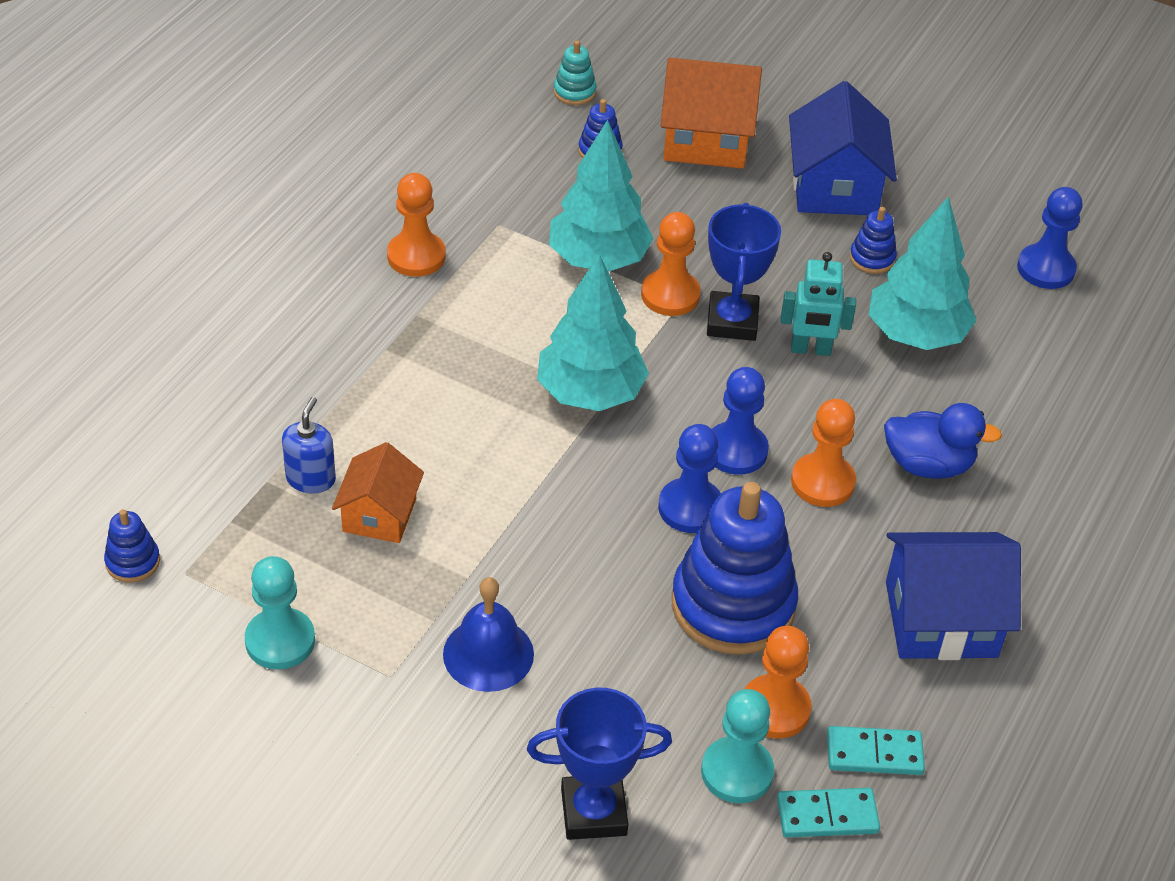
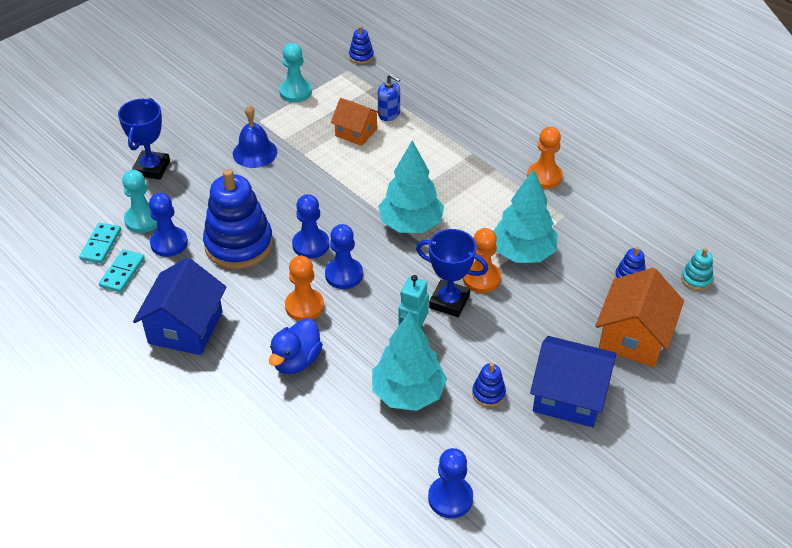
camera: 110 degrees right, 0 degrees up
(775, 709) = (169, 243): orange pawn -> blue pawn

